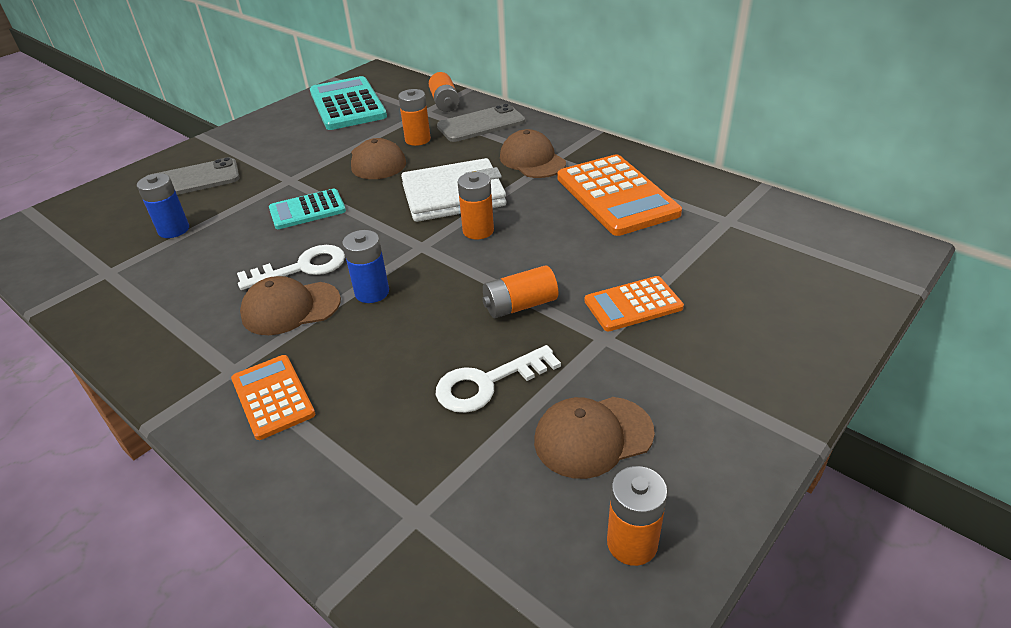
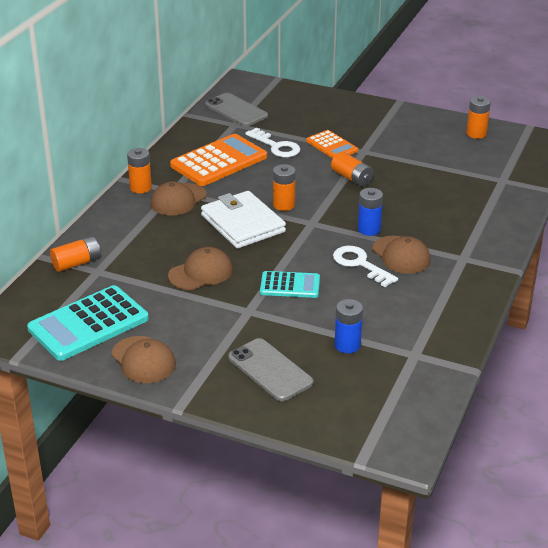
camera: 110 degrees left, 5 degrees down
(273, 397) = (470, 237): orange calculator -> none
(307, 210) = (290, 285): turquoise calculator -> turquoise calculator turned 45 degrees counterclockwise
(417, 139) = (157, 261): orange battery -> orange battery (140, 188)
(481, 124) = (119, 234): grey phone -> grey phone (236, 110)
(488, 383) = (417, 177): white key -> white key (276, 146)
(593, 436) = (430, 147): brown cap -> brown cap (143, 360)

